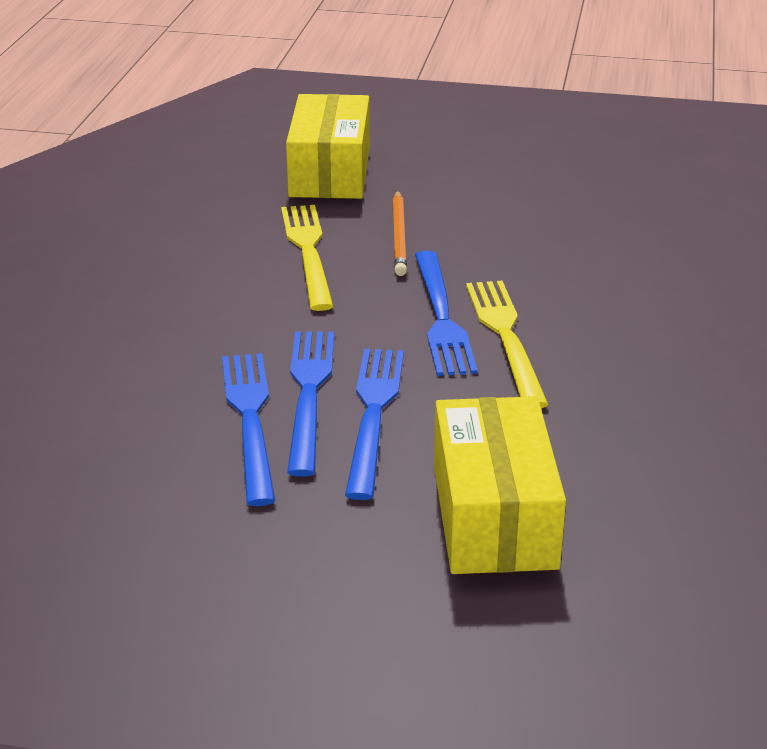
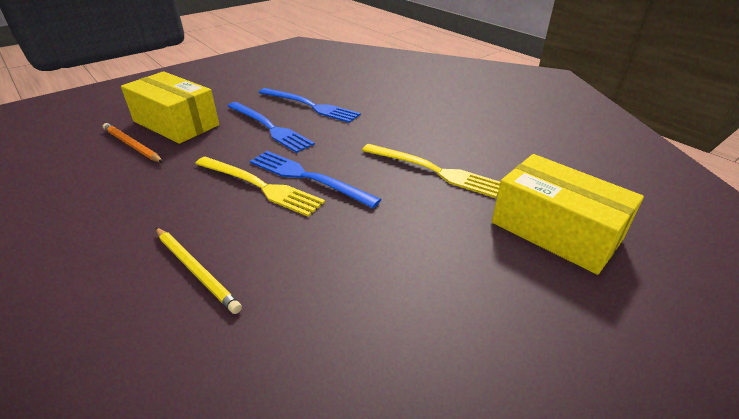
camera: 130 degrees right, 5 degrees up
(309, 395) = (305, 121): blue fork -> none
(399, 236) = (416, 210): orange pencil -> orange pencil (132, 145)
(654, 297) = (196, 270): none -> yellow pencil

